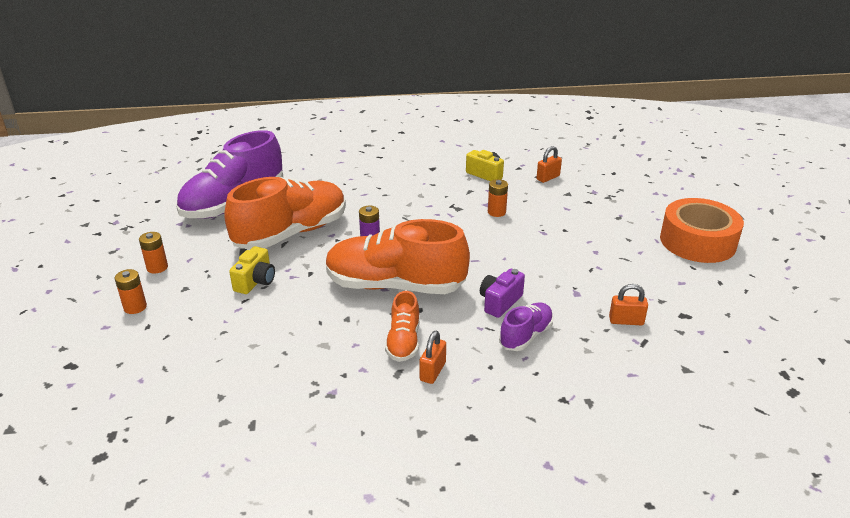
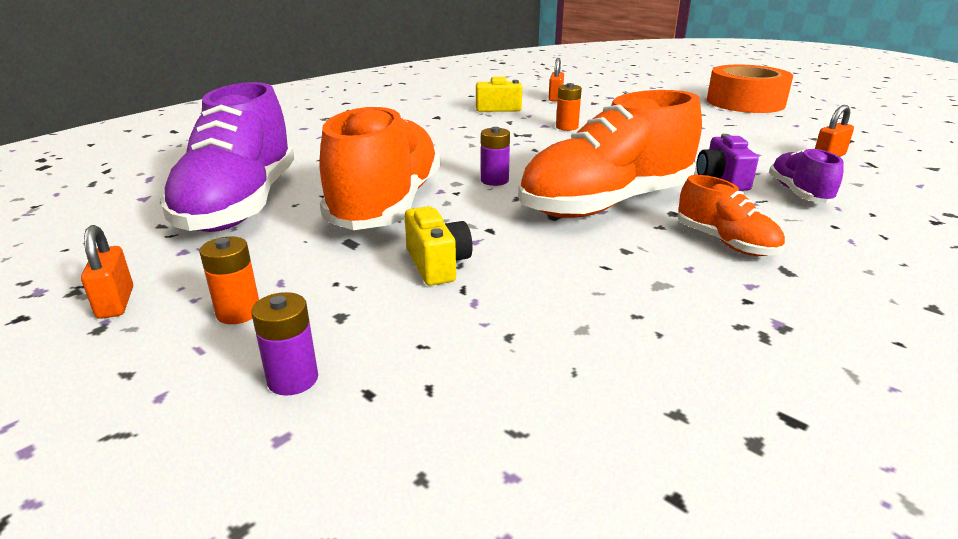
camera: 40 degrees left, 5 degrees down
(135, 307) = (293, 379): orange battery -> purple battery
(432, 371) = (809, 253): orange padlock -> orange padlock (116, 302)

